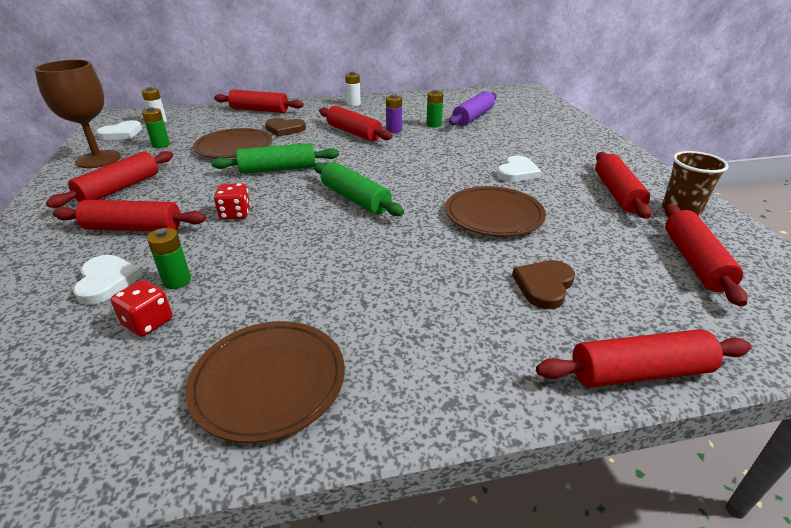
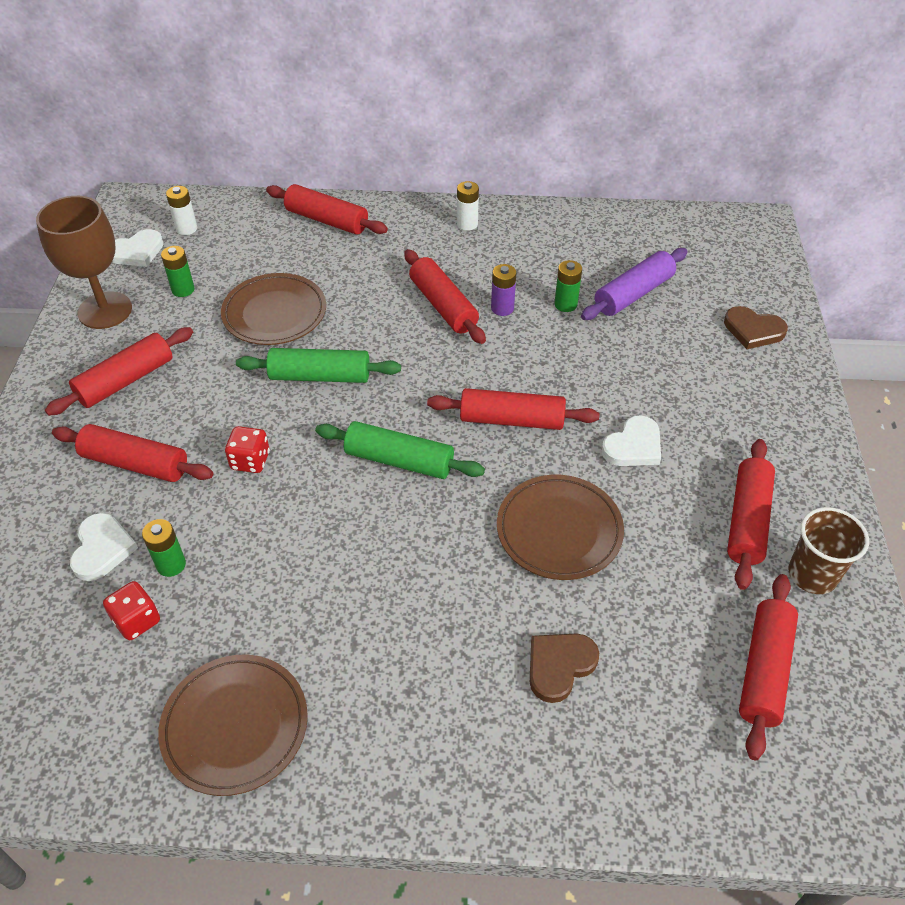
camera: 15 degrees right, 15 degrees up
(285, 129) = (350, 279): brown heart -> brown heart (753, 330)
(355, 199) = (399, 460): green rolling pin -> green rolling pin turned 45 degrees counterclockwise
(639, 373) = (593, 809): red rolling pin -> red rolling pin (511, 420)

